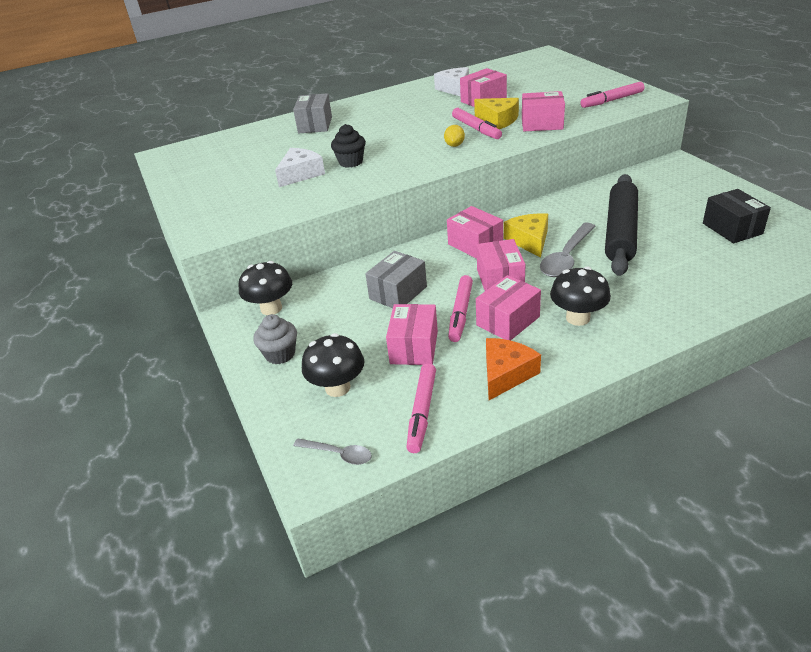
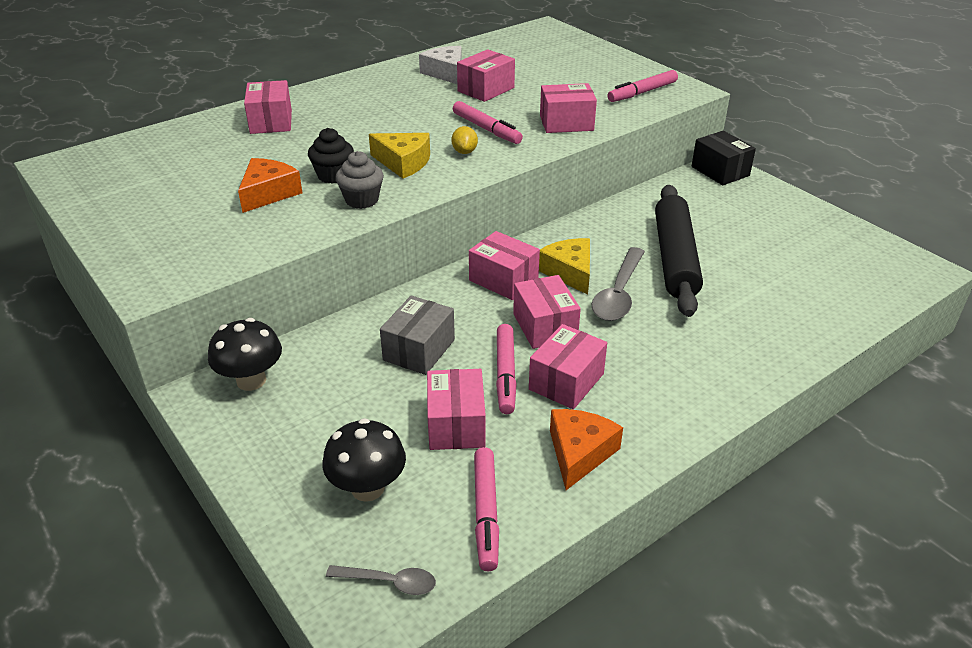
camera: 15 degrees left, 0 degrees up
(280, 354) = (278, 446): grey cupcake -> grey cupcake (362, 200)
(300, 174) = (268, 193): white cheese -> orange cheese
(315, 125) = (271, 122): grey box -> pink box
(498, 120) = (511, 117): yellow cheese -> yellow cheese (403, 163)
(578, 318) = (649, 373): black mushroom -> none
(732, 228) = (798, 250): black box -> black box (720, 171)

